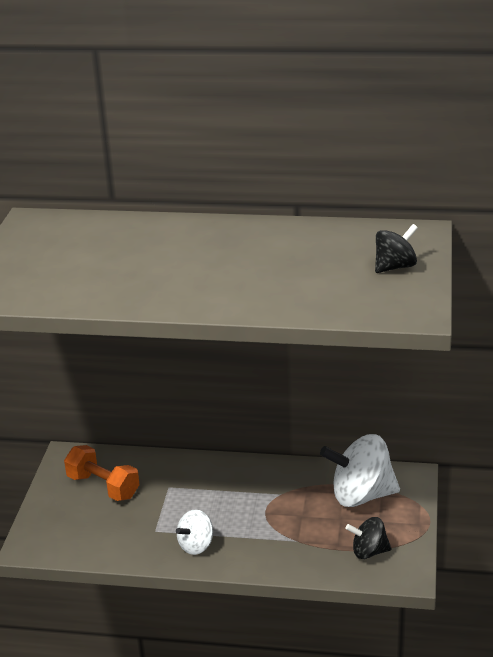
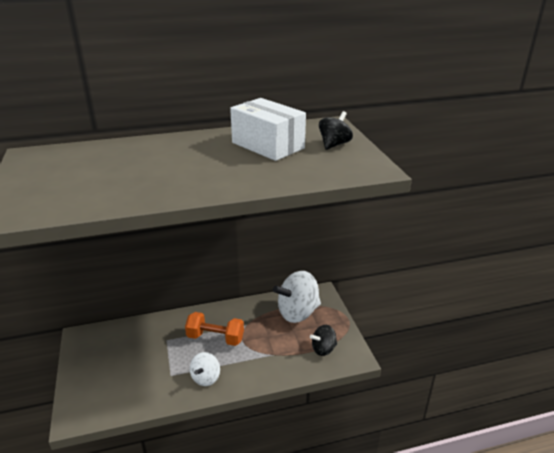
camera: 25 degrees left, 0 degrees up
(103, 486) = (117, 352): orange dumbbell -> orange dumbbell (215, 338)
(308, 253) = (268, 145): none -> white box

